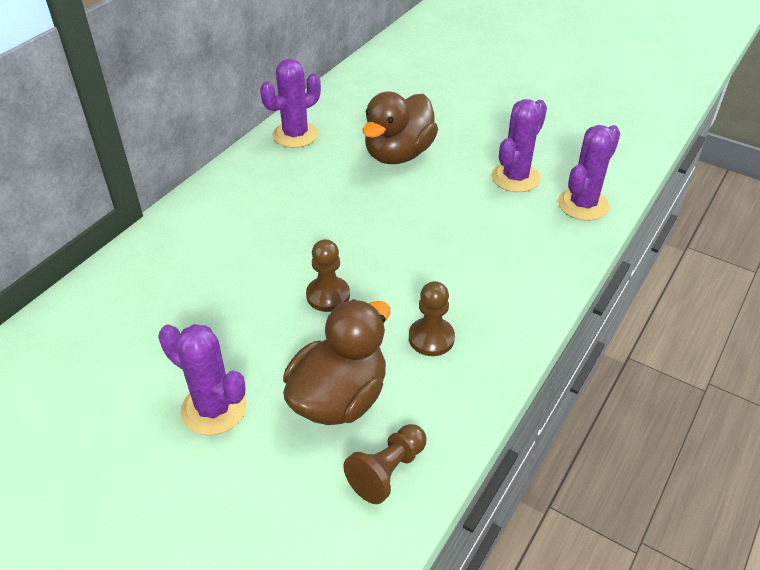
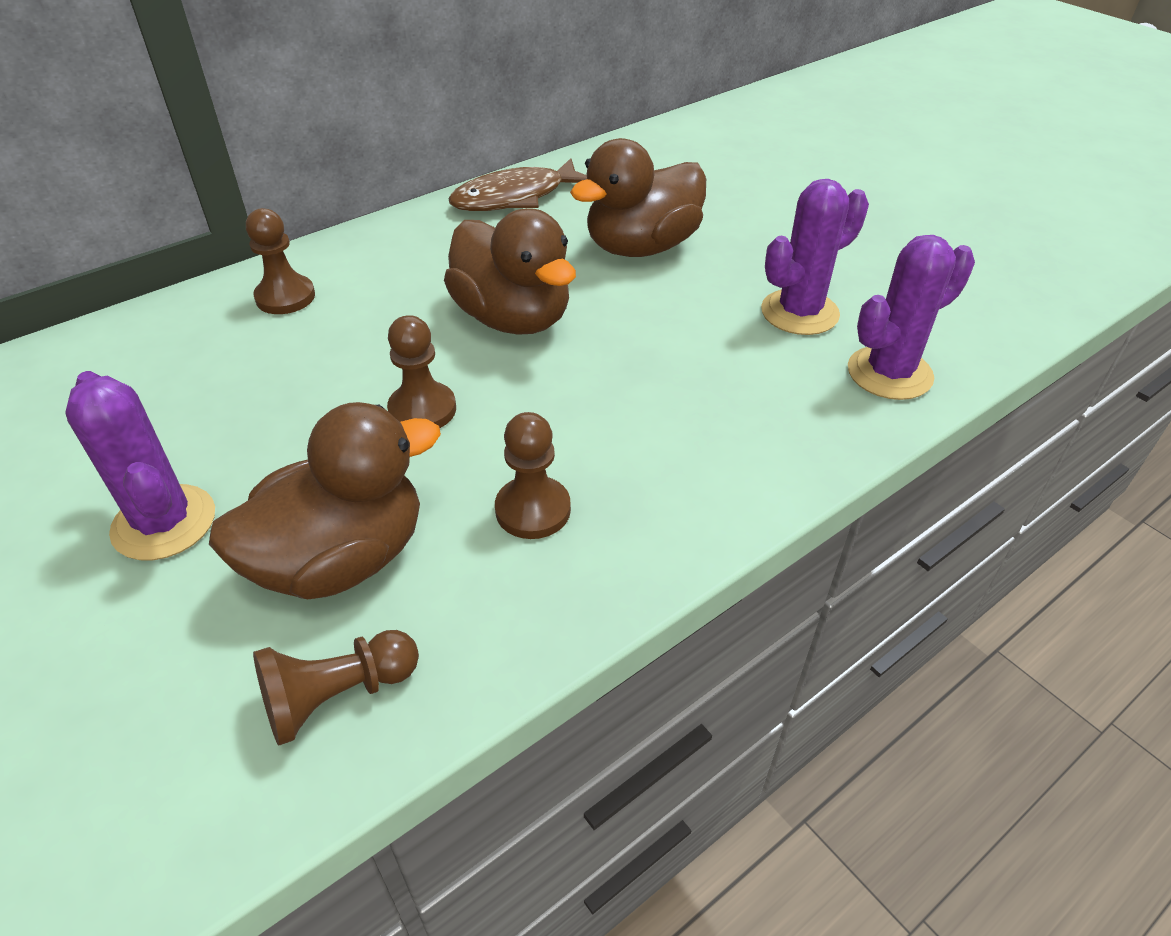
camera: 20 degrees right, 0 degrees up
(185, 242) = (285, 297): none -> brown pawn
(295, 135) = (515, 197): purple cactus -> brown fish
(347, 222) = (513, 318): none -> brown duck

